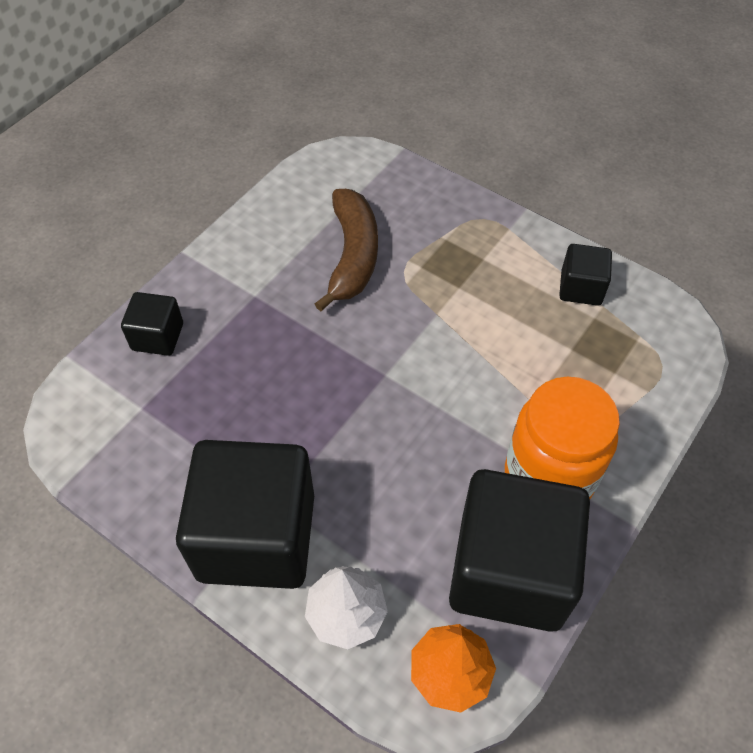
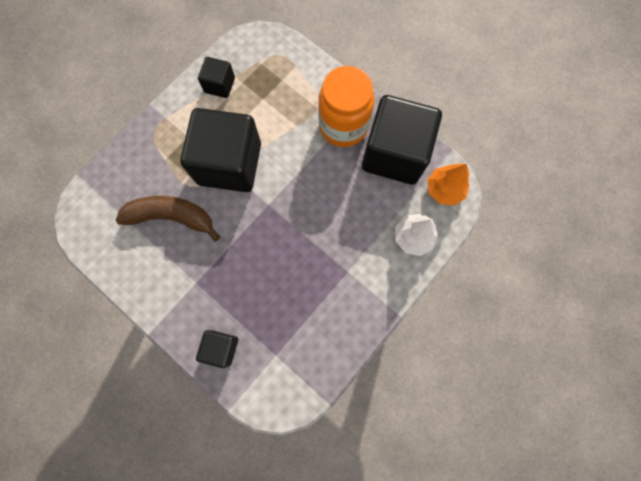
camera: 85 degrees left, 20 degrees up
(256, 536) = (367, 283): black cube -> black cube (229, 164)

